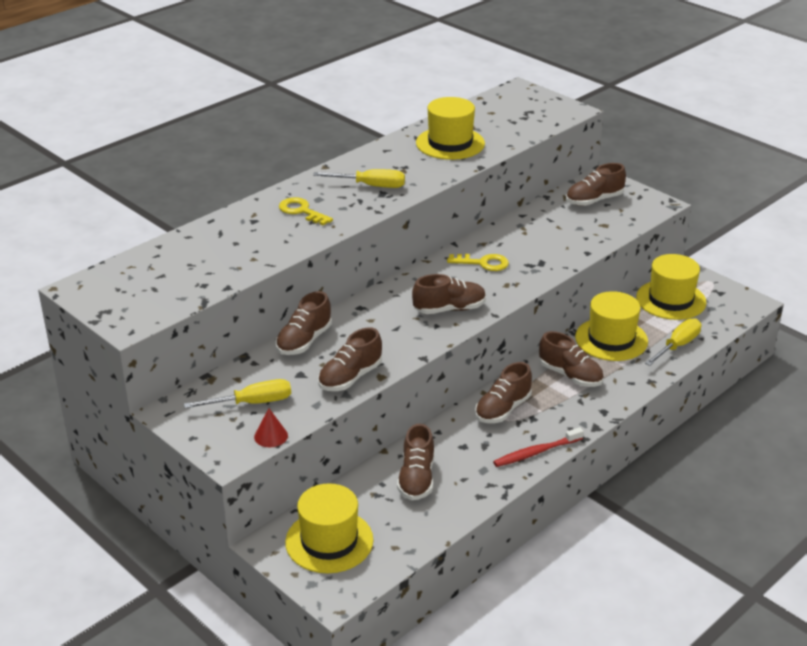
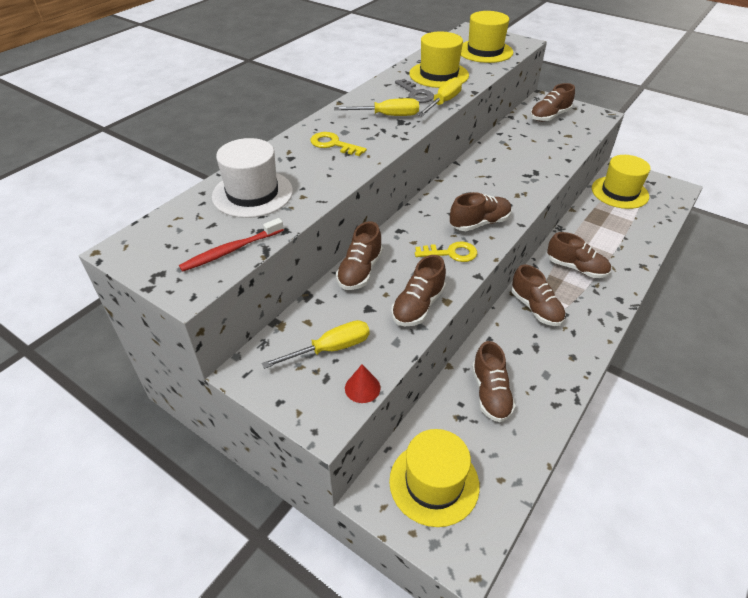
camera: 10 degrees left, 10 degrees up
(206, 251) = (252, 193): none -> white hat
(413, 164) = (416, 94): none -> grey key
(483, 263) = (488, 177): yellow key -> yellow key (451, 253)
(502, 409) = (535, 308): brown shoe -> brown shoe turned 60 degrees counterclockwise
(536, 452) = (584, 349): red toothbrush -> red toothbrush (231, 250)
(611, 339) = (592, 231): yellow hat -> yellow hat (485, 51)
(677, 346) = (646, 231): yellow screwdriver -> yellow screwdriver (443, 102)

